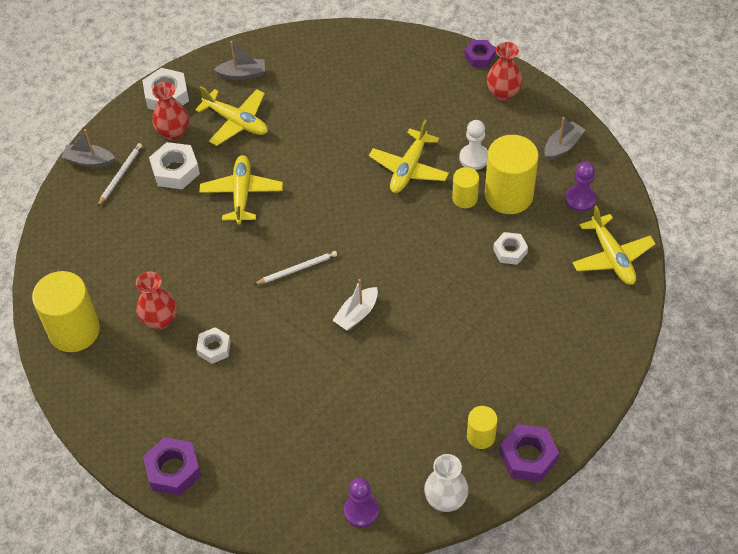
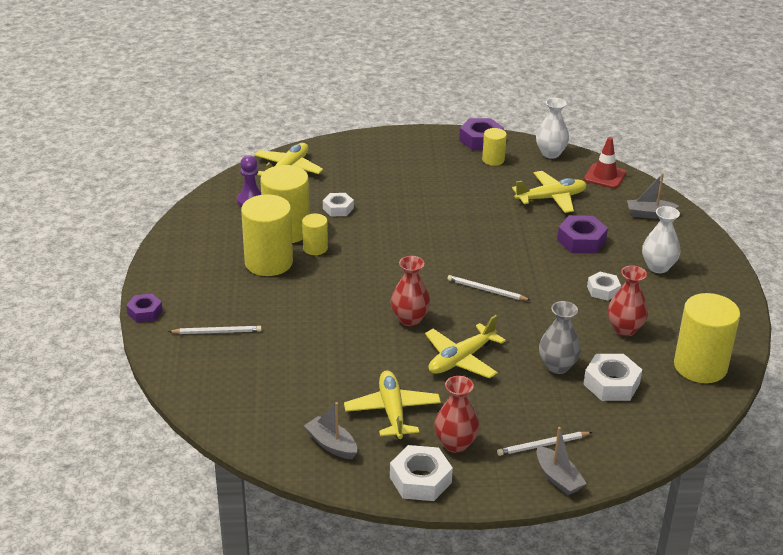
camera: 135 degrees left, 20 degrees down
(173, 243) = (557, 366): none -> grey vase
(173, 470) = (703, 255): purple nut -> purple nut (581, 241)
(175, 170) = (492, 413): white nut -> white nut (611, 384)
(197, 417) = (658, 267): none -> white vase
(357, 314) = (482, 245): white boat -> none
(361, 511) = (604, 176): purple pawn -> red traffic cone
(409, 168) = (320, 287): yellow plane -> yellow plane (551, 198)
(416, 82) = (217, 332): none -> white pencil
(474, 158) = (268, 262): white pawn -> yellow cylinder
(503, 94) = (178, 280): red vase -> red vase (410, 319)
(562, 146) = (205, 228): grey boat -> grey boat (649, 214)

